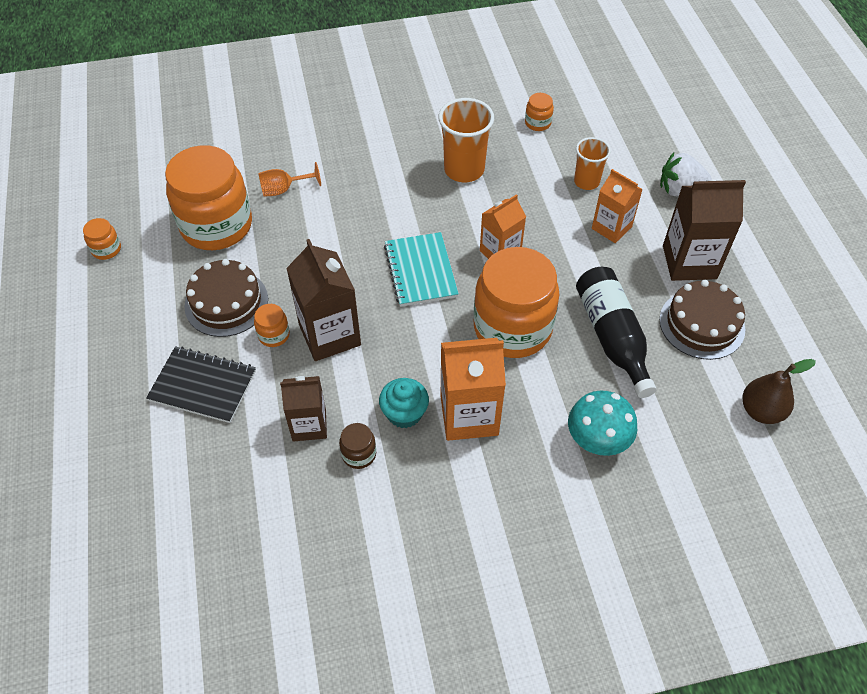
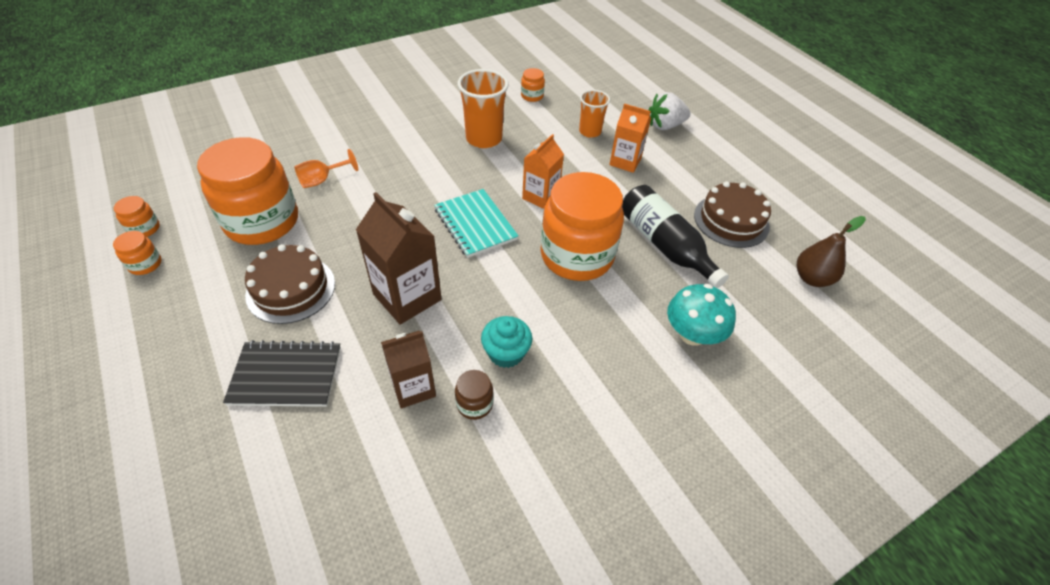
camera: 20 degrees left, 5 degrees down
(274, 335) = (350, 309): orange jar -> orange jar (144, 229)
(469, 415) = (568, 340): orange carton -> none
(689, 262) = (698, 176): brown carton -> none

